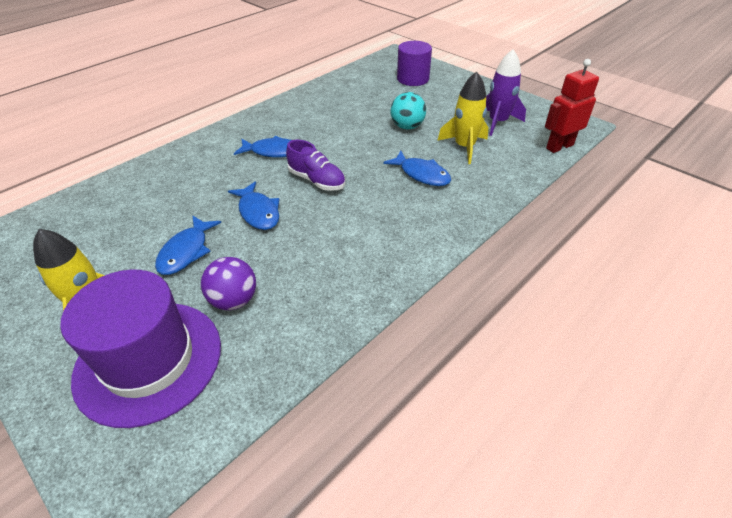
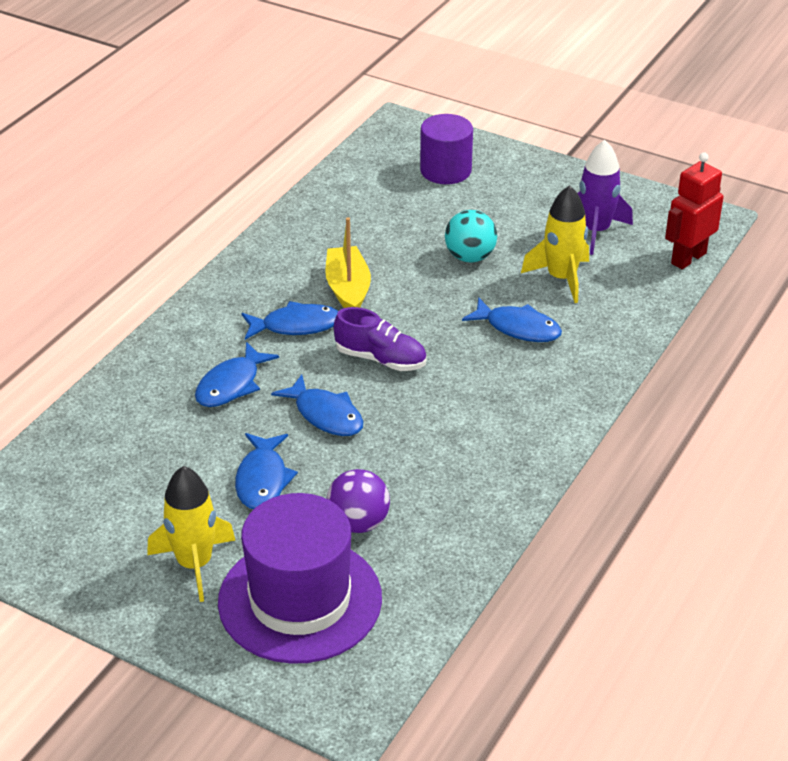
camera: 15 degrees left, 5 degrees down
(209, 182) = (231, 385): none -> blue fish
(319, 135) = (348, 289): none -> yellow boat

